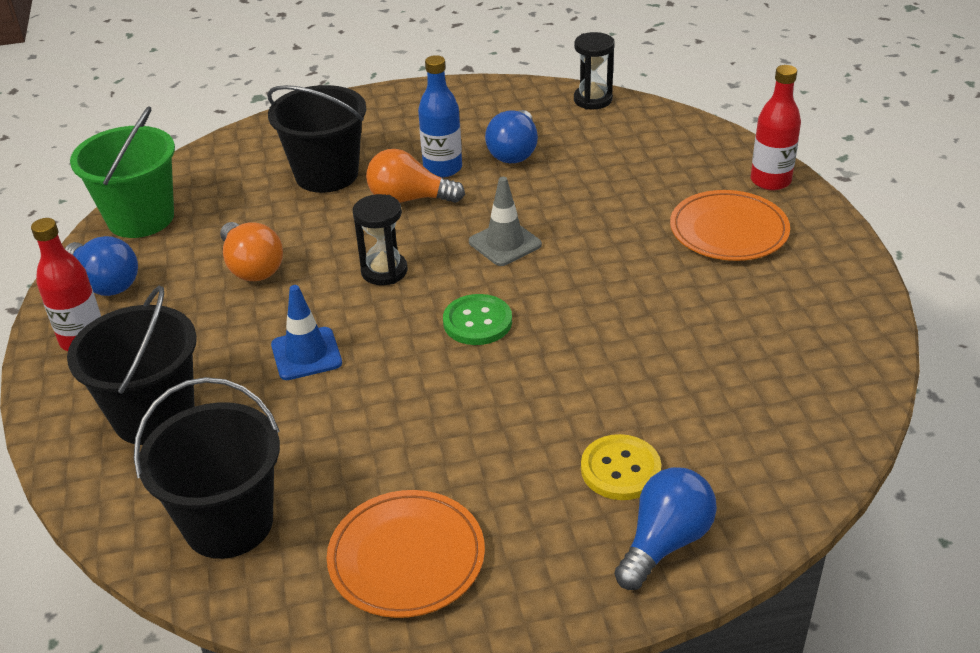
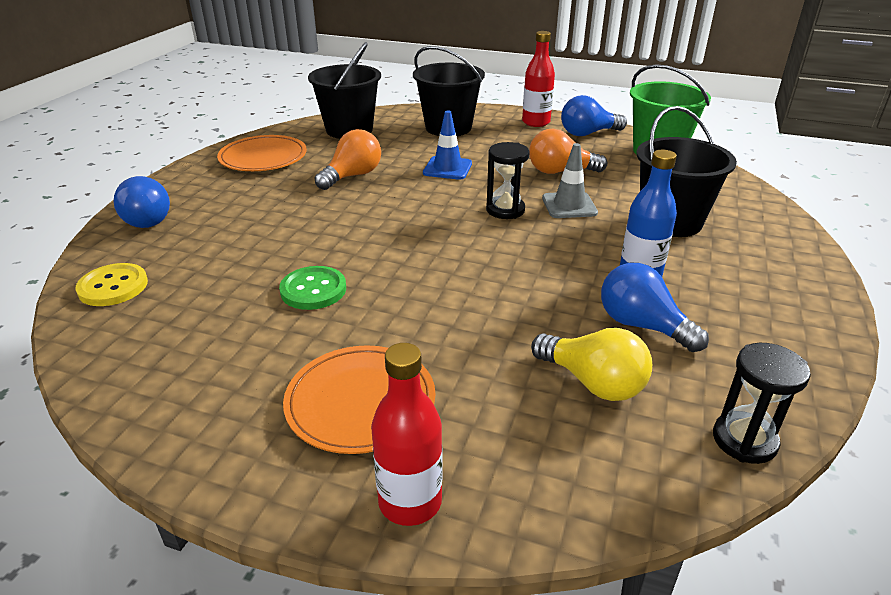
camera: 120 degrees right, 5 degrees down
(409, 199) = (598, 245): orange light bulb -> orange light bulb (352, 176)
(477, 322) = (405, 225): green button -> green button (313, 290)
(505, 243) = (486, 266): grey traffic cone -> grey traffic cone (569, 205)
(600, 154) = (593, 382): none -> yellow light bulb
(620, 469) = (211, 225): yellow button -> yellow button (113, 287)

